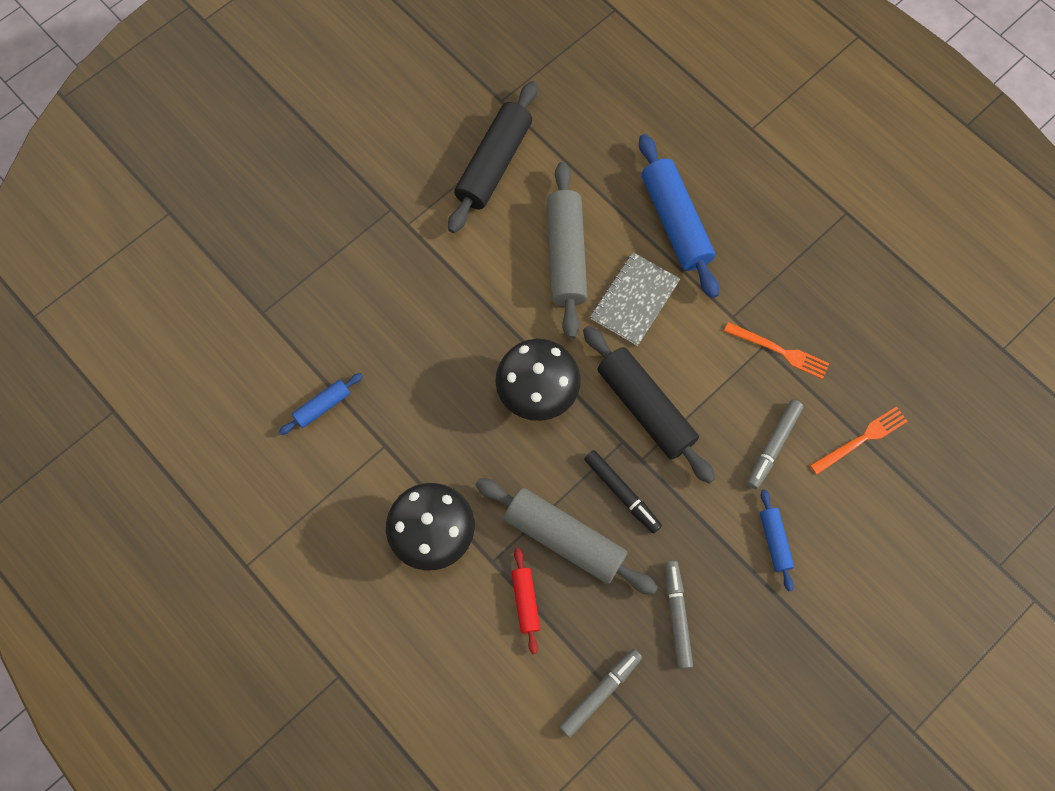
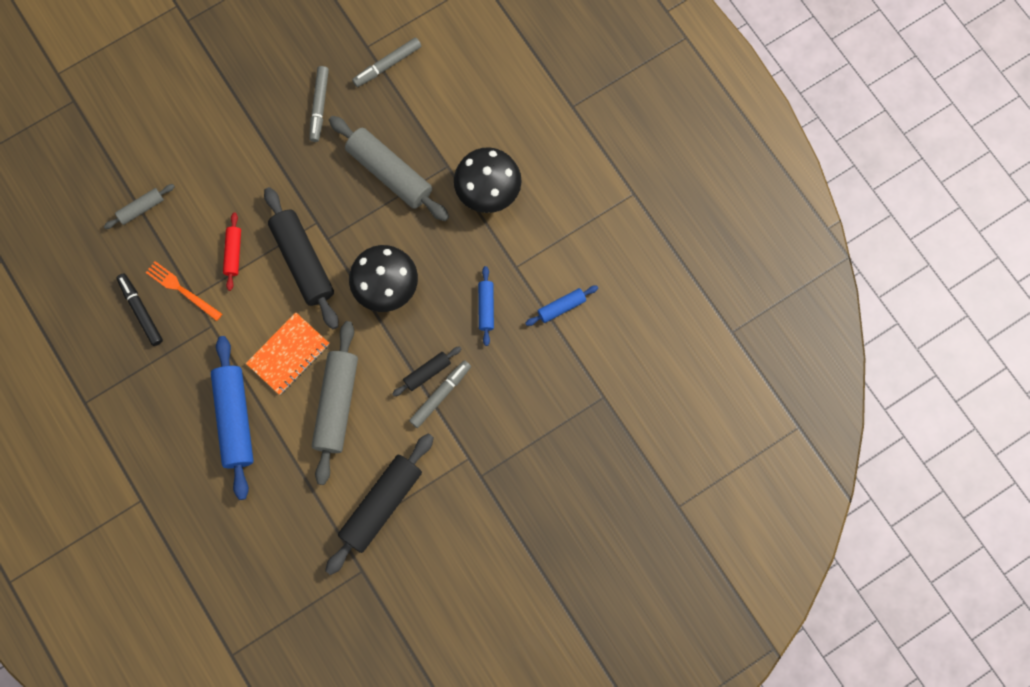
camera: 170 degrees left, 5 degrees up
(470, 306) = (427, 373): none -> black rolling pin
(525, 601) = (428, 134): red rolling pin -> red rolling pin (233, 253)
(622, 493) = (338, 199): black marker -> black marker (141, 311)
(635, 300) = (288, 354): grey notebook -> orange notebook
(773, 446) = (211, 215): grey marker -> grey marker (440, 395)
(774, 541) = (232, 145): blue rolling pin -> blue rolling pin (486, 307)
(861, 439) = (141, 208): orange fork -> grey rolling pin

